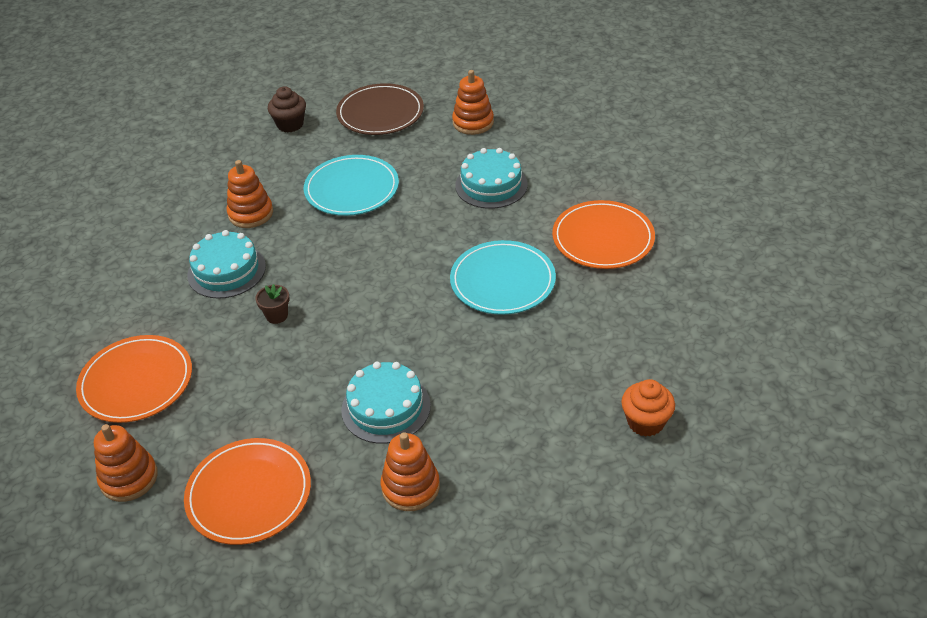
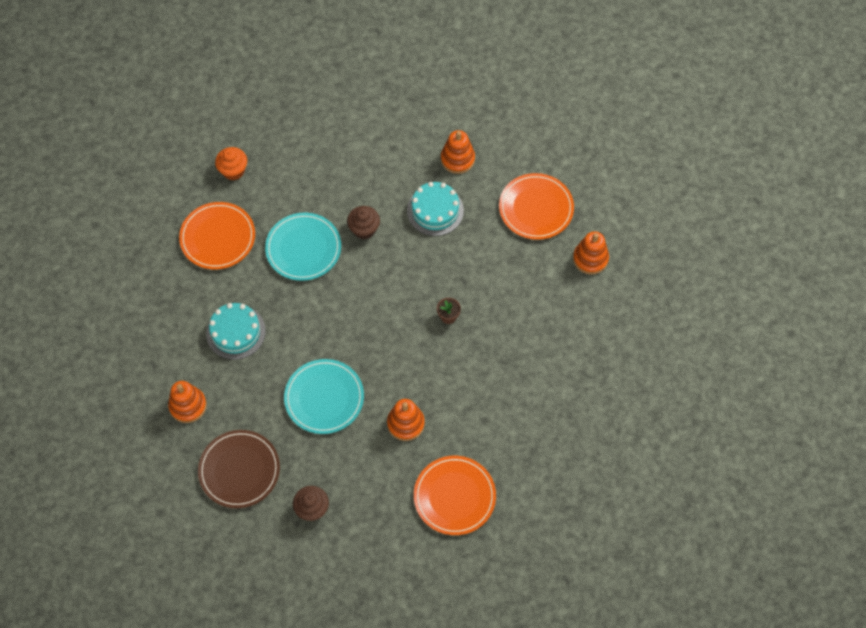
camera: 145 degrees left, 20 degrees up
(136, 382) = (555, 323): orange plate -> orange plate (454, 496)
(226, 271) = (454, 378): turquoise cake -> none
(454, 337) = (364, 229): none -> brown cupcake
(645, 422) = (320, 115): orange cupcake -> orange cupcake (233, 171)

